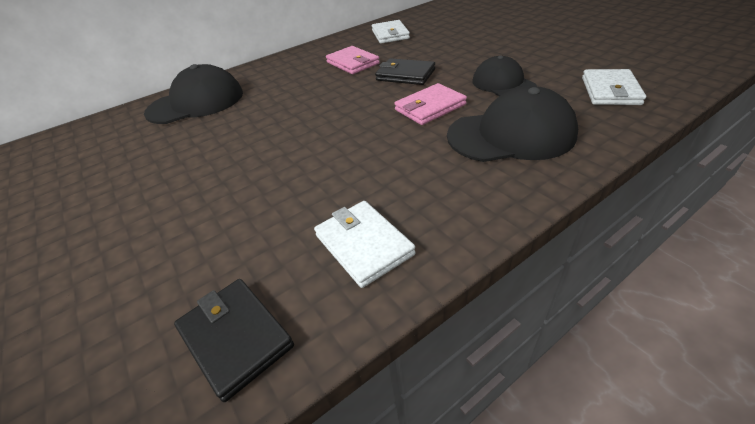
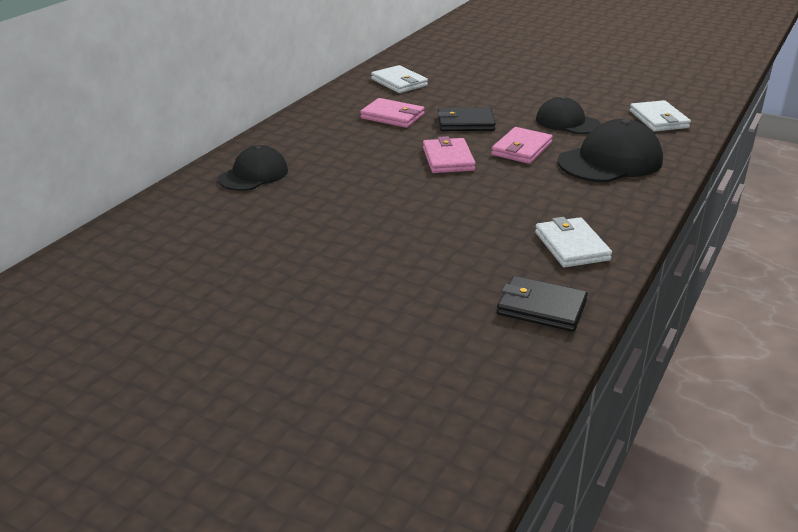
camera: 30 degrees left, 10 degrees down
(196, 103) = (253, 175): black cap -> black cap, size x0.65
(352, 109) = (448, 159): none -> pink wallet
(363, 245) = (571, 246): white wallet -> white wallet turned 45 degrees clockwise

